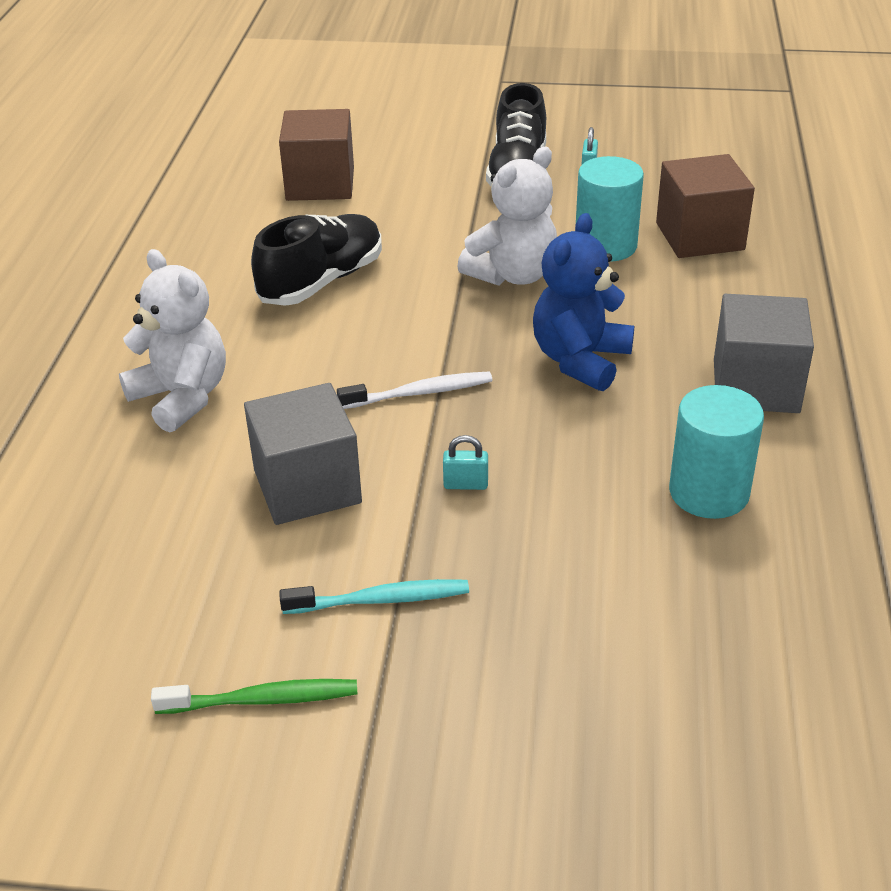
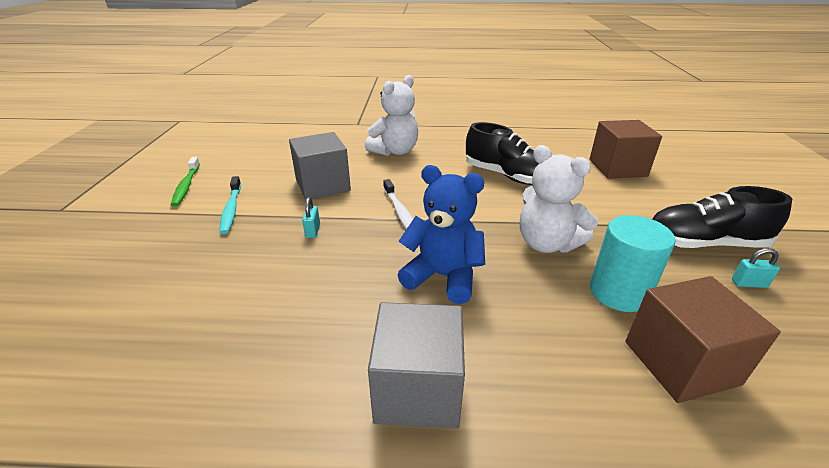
camera: 85 degrees right, 5 degrees down
(709, 492) = (275, 343): turquoise cylinder -> none

